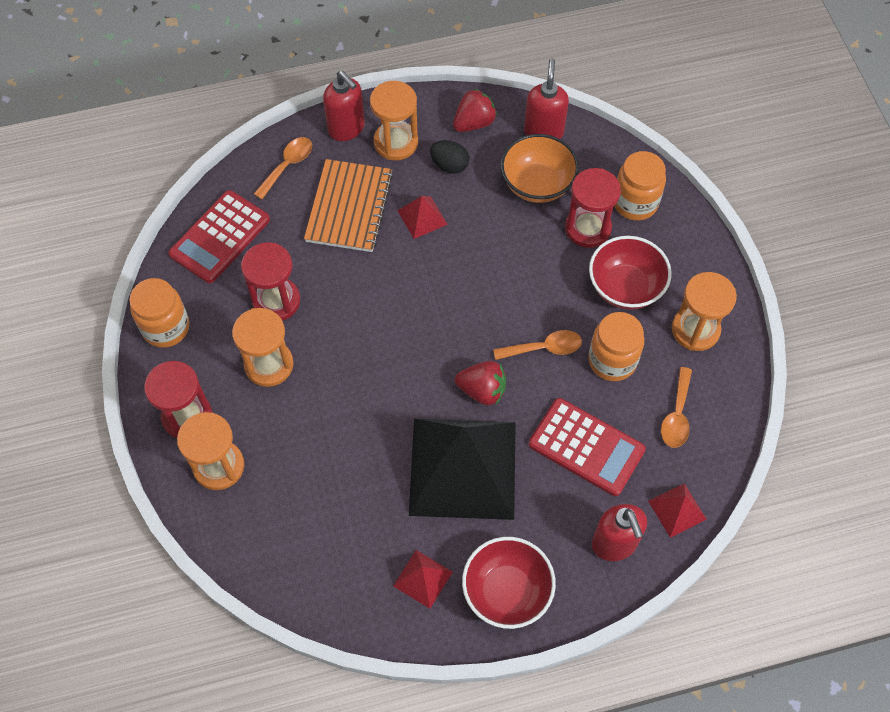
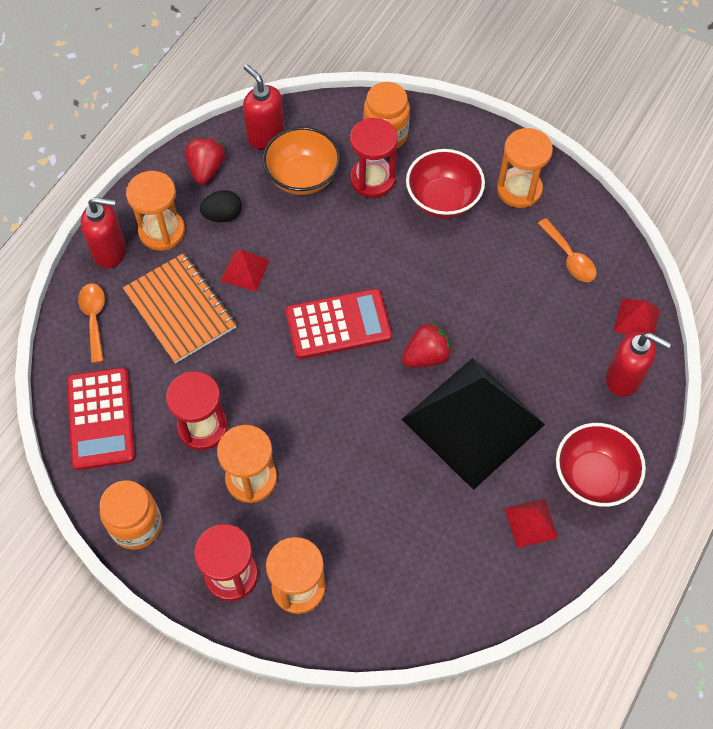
camera: 45 degrees left, 0 degrees up
(544, 348) = (435, 289): orange spoon -> none
(586, 447) = (537, 331): red calculator -> red calculator (338, 324)
(612, 360) = (489, 257): orange jar -> none

